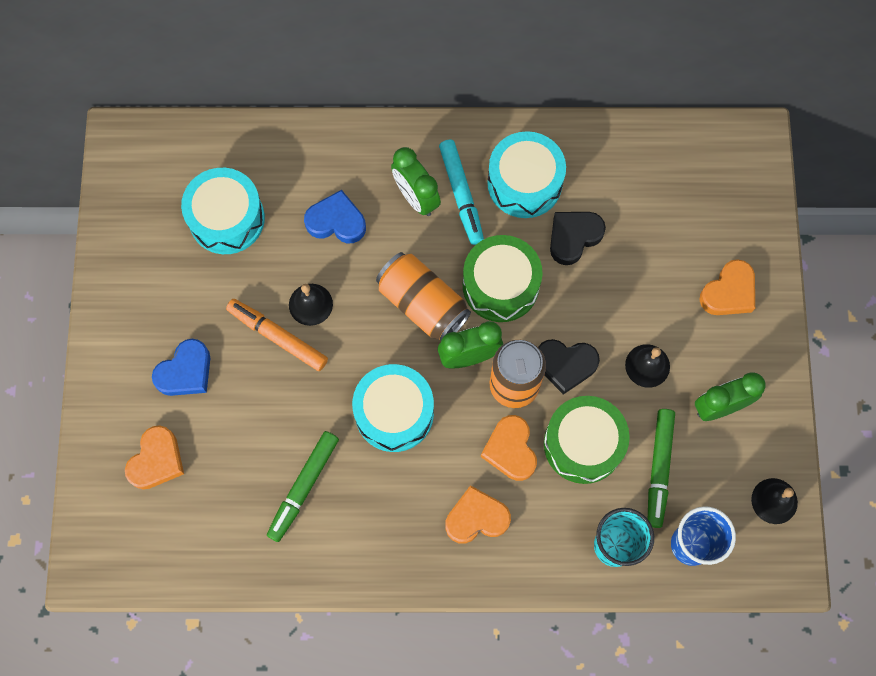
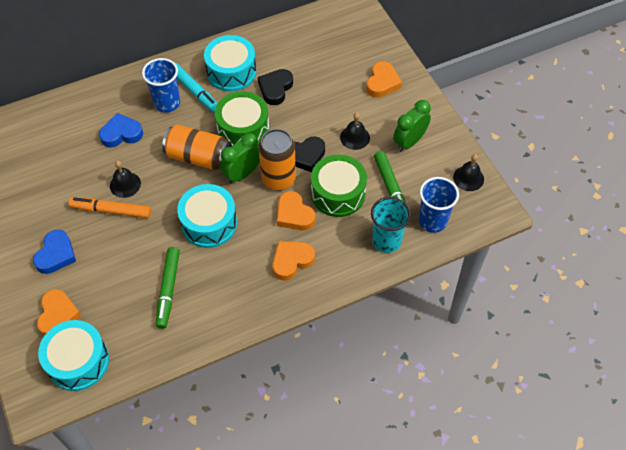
camera: 25 degrees left, 15 degrees down
(227, 218) = (47, 158): turquoise drum -> turquoise drum (78, 361)
(416, 197) = (167, 103): green clock -> blue cup

